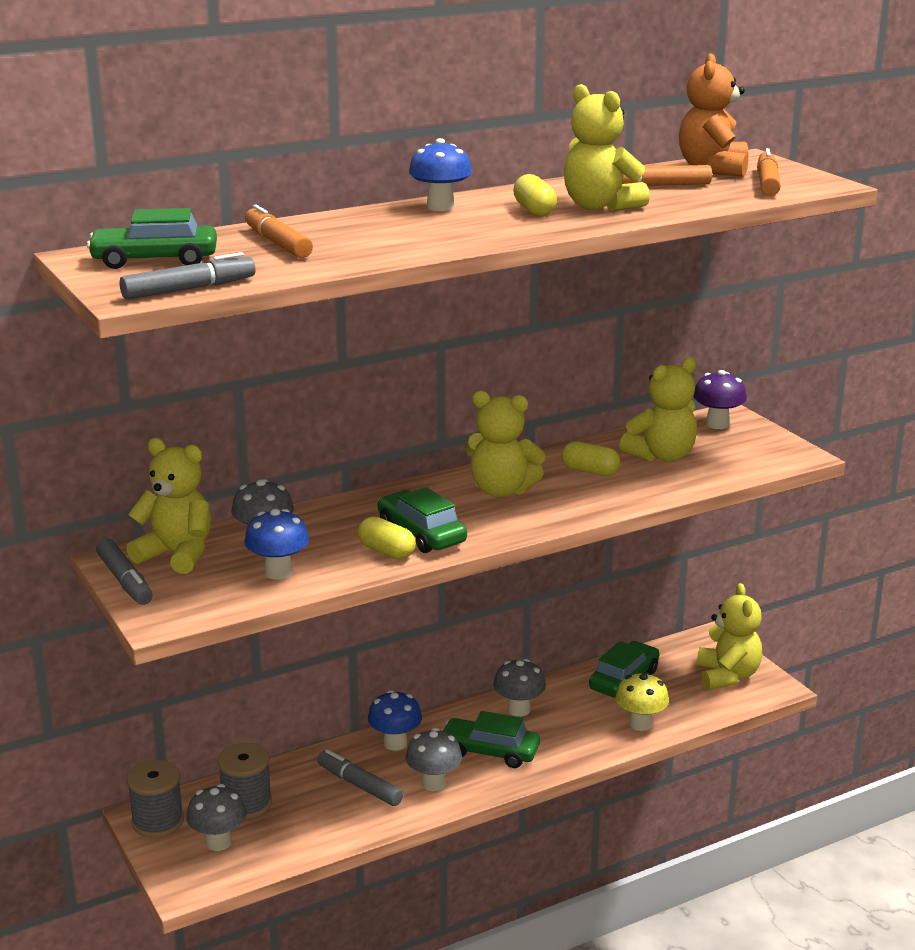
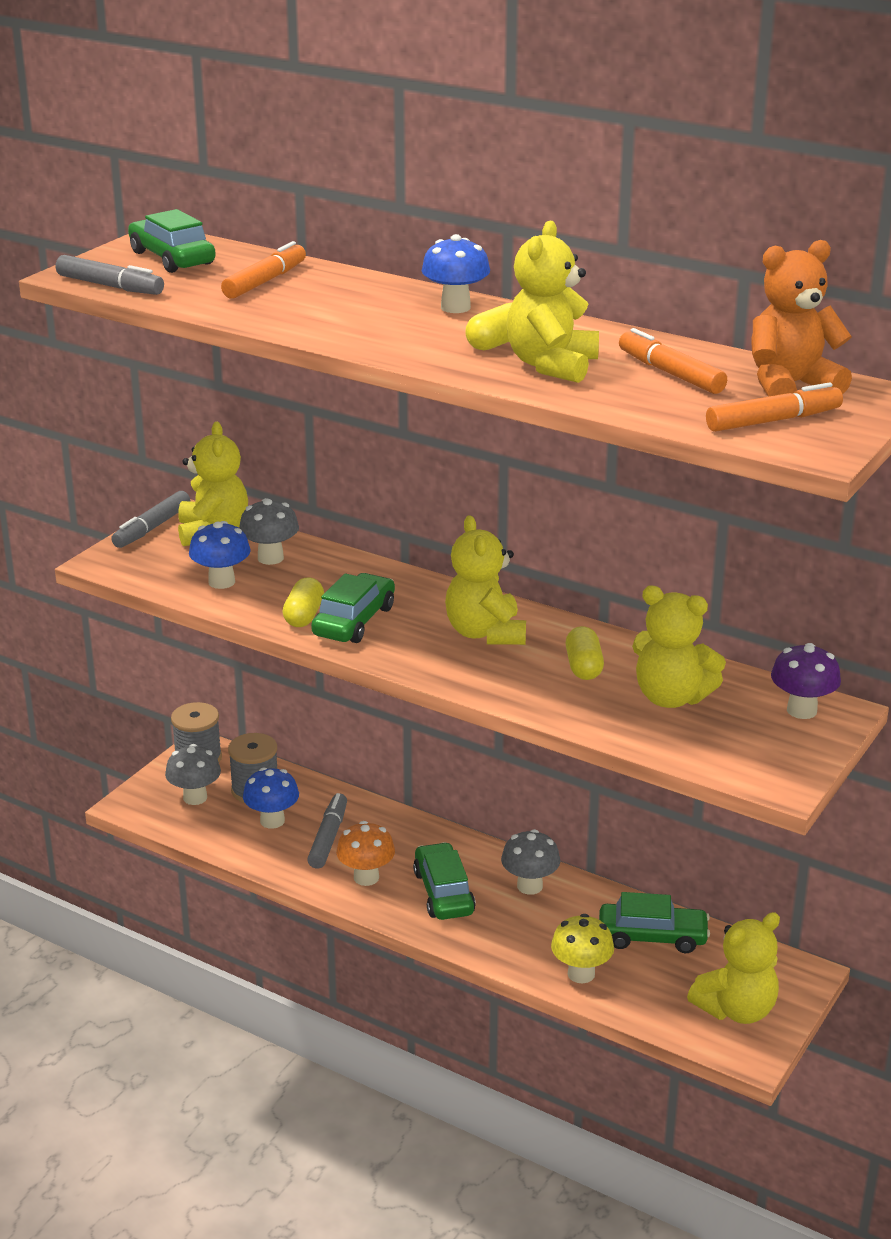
camera: 60 degrees right, 5 degrees up
(395, 743) = (407, 833): blue mushroom -> blue mushroom (272, 821)
(434, 783) = (366, 877): grey mushroom -> orange mushroom

